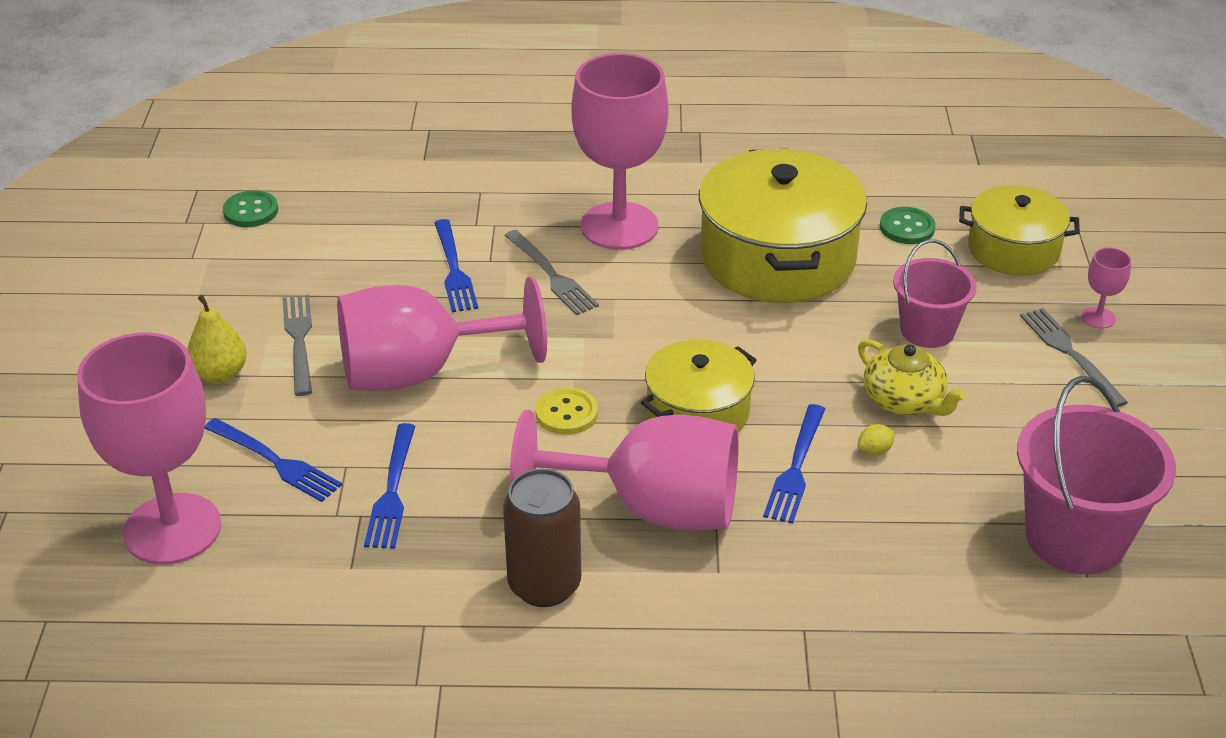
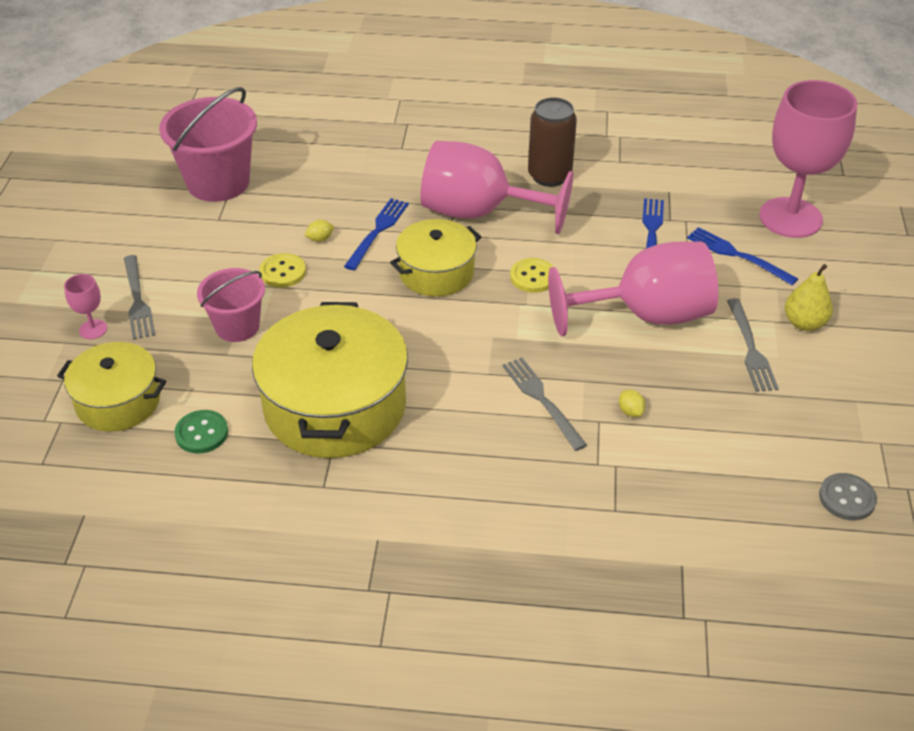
camera: 175 degrees left, 5 degrees up
(251, 211) = (847, 498): green button -> grey button
(454, 270) = (630, 411): blue fork -> yellow lemon
(619, 226) = (475, 453): pink goblet -> none
(904, 400) = (283, 272): yellow teapot -> yellow button

